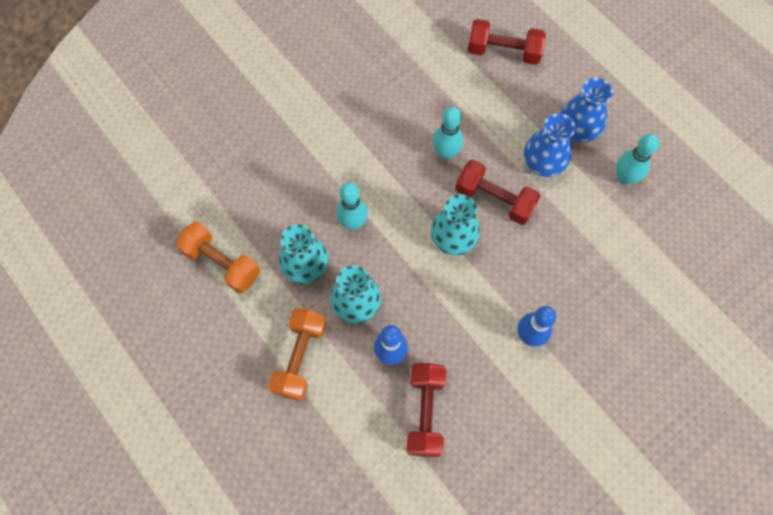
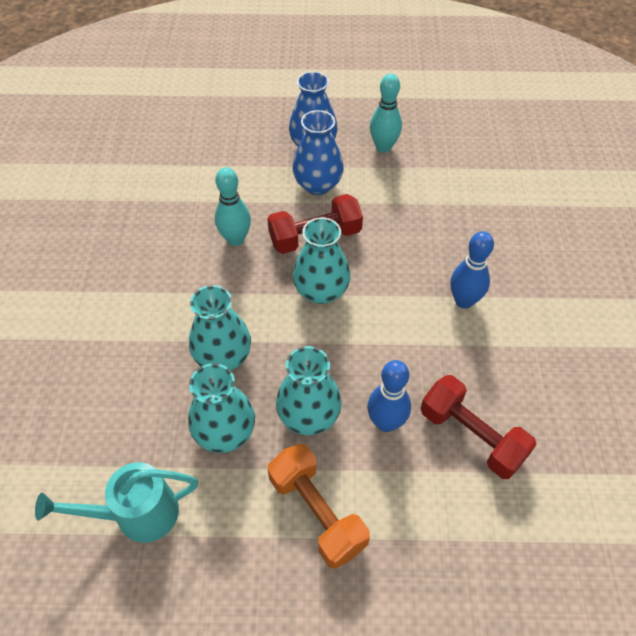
camera: 50 degrees left, 15 degrees down
(222, 263) = (136, 514): orange dumbbell -> turquoise watering can
(353, 222) = (223, 357): turquoise bowling pin -> turquoise vase
(503, 52) = (193, 140): red dumbbell -> none

